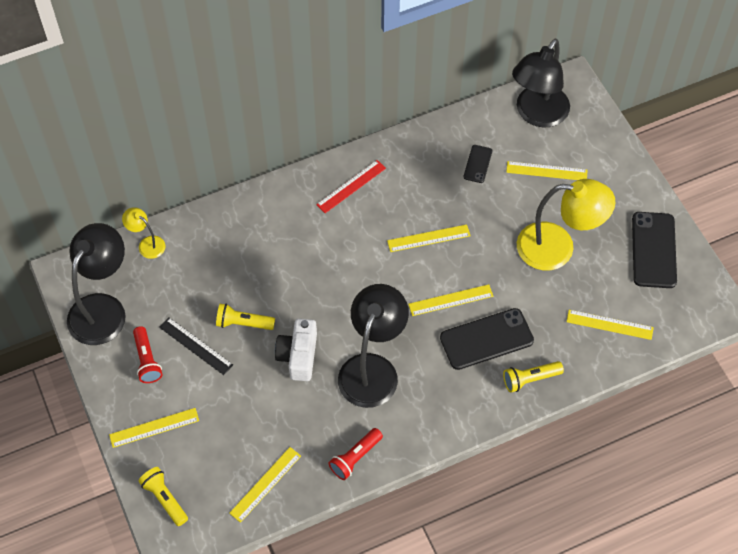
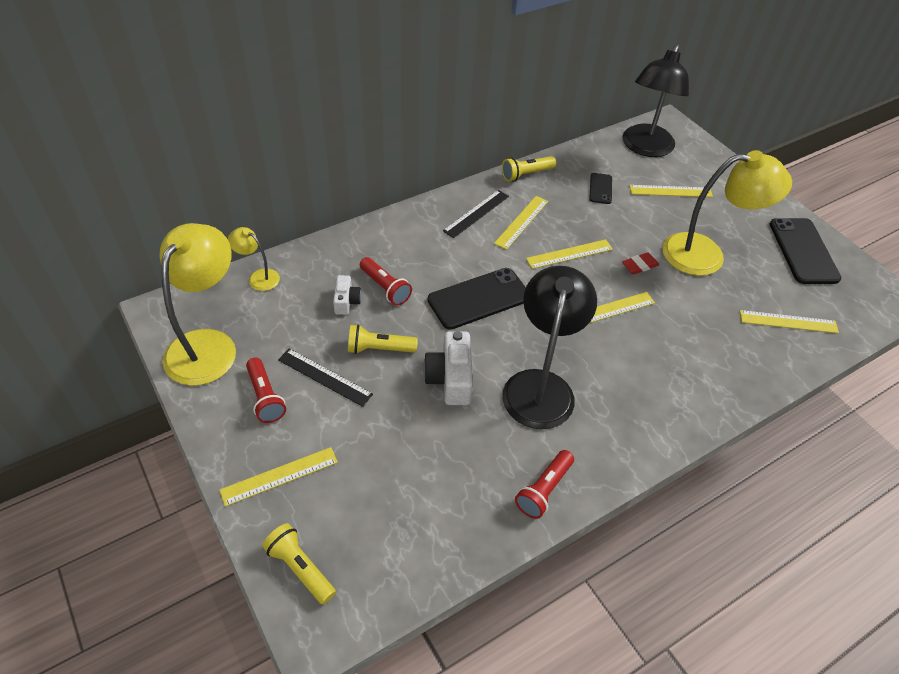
camera: 10 degrees left, 10 degrees down
(103, 308) = (208, 345): black lamp -> yellow lamp
(220, 274) = (346, 301): none -> white camera
(256, 263) = (385, 288): none -> red flashlight
(265, 484) = (434, 534): yellow ruler -> yellow ruler (521, 222)
(351, 186) = (476, 213): red ruler -> black ruler
(486, 339) = (661, 345): black phone -> black phone (479, 298)
(491, 255) = (639, 266): none -> red eraser
(530, 379) = (724, 383): yellow flashlight -> yellow flashlight (526, 174)

